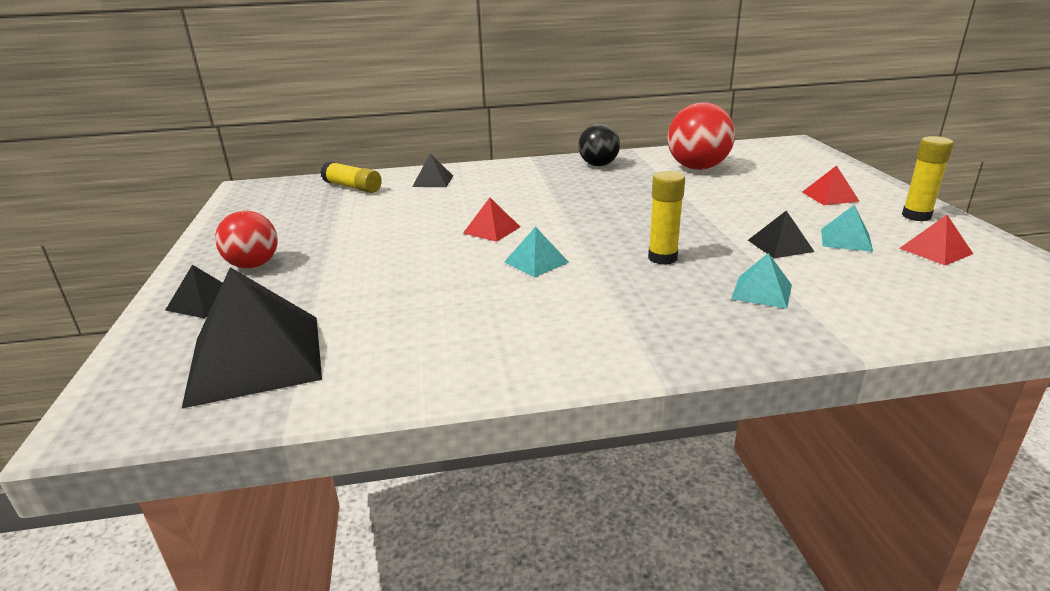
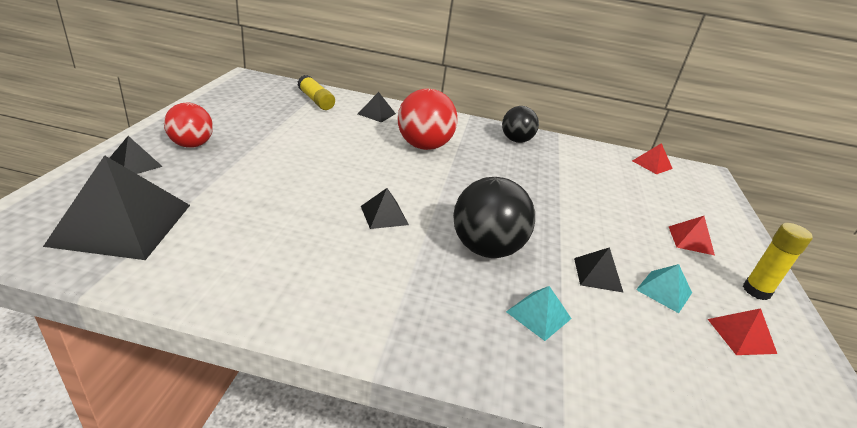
camera: 15 degrees right, 5 degrees up
(491, 230) = (378, 173): red pyramid -> red pyramid (652, 164)
(536, 262) = (384, 215): turquoise pyramid -> black pyramid
(662, 258) = (486, 249): yellow glue stick -> black ball
(697, 168) = (596, 170): red ball -> red ball (423, 146)

